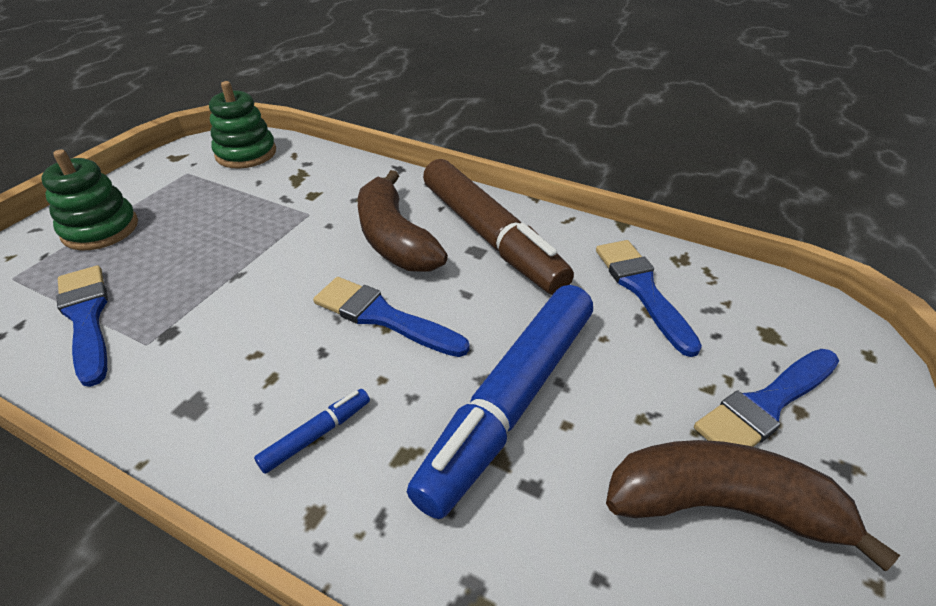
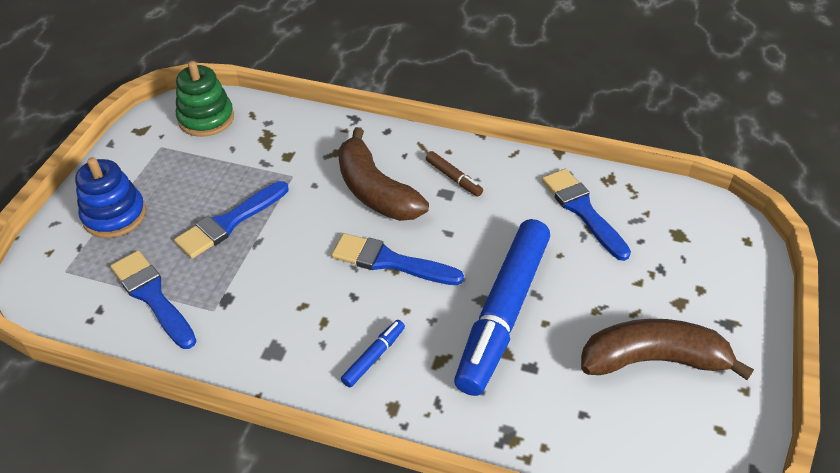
camera: 10 degrees left, 5 degrees up
(100, 229) = (114, 215): green stacking toy -> blue stacking toy
(490, 236) = (453, 178): brown marker -> brown marker, size x0.40
(766, 405) = (677, 288): blue brush -> blue brush (229, 222)

